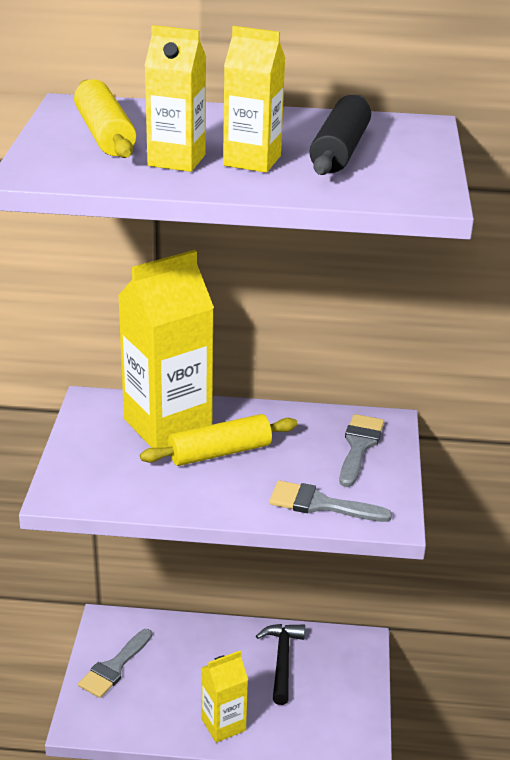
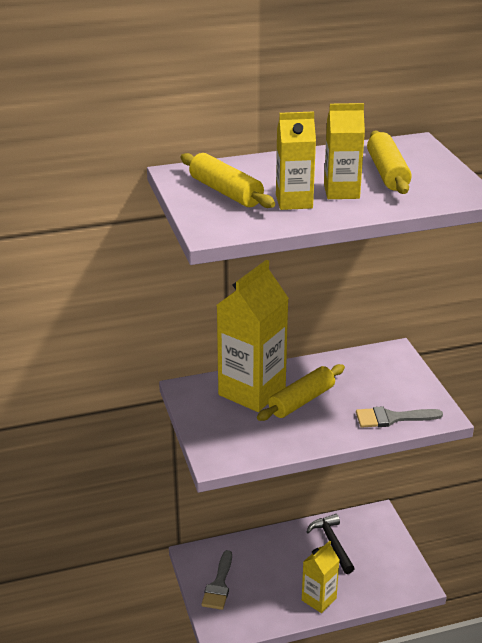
camera: 20 degrees left, 0 degrees up
(340, 151) = (387, 173): black rolling pin -> yellow rolling pin
(359, 446) = (388, 372): grey brush -> none

